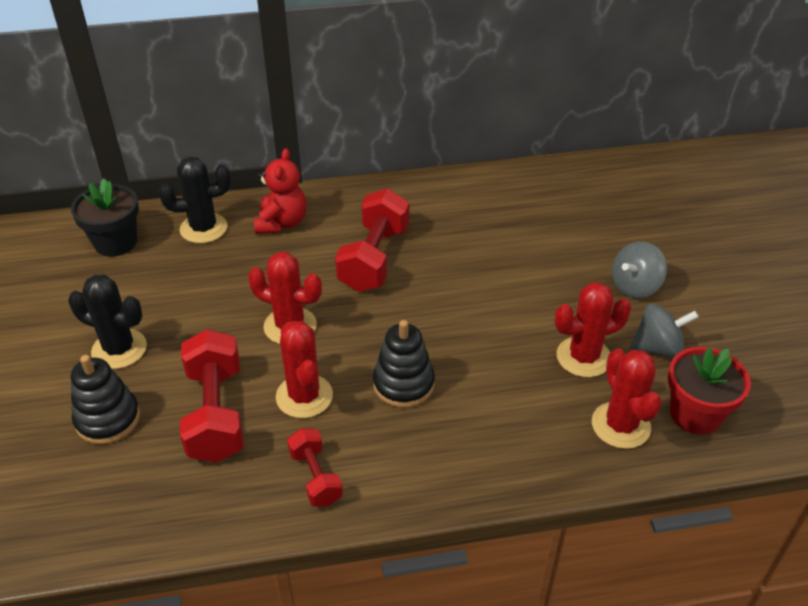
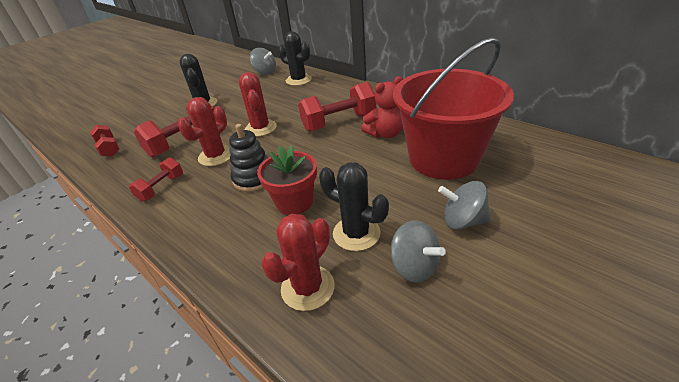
camera: 55 degrees right, 5 degrees down
(108, 419) = (160, 122): black stacking toy -> none
(108, 507) = (109, 148): none -> red dumbbell
(115, 242) = (265, 72): black flower pot -> grey spinning top
(281, 223) = (328, 91): red teddy bear -> red teddy bear (385, 134)
(539, 237) = (443, 158): none -> red bucket
(583, 357) = (356, 233): red cactus -> black cactus
(695, 414) = (365, 329): red flower pot -> red flower pot (294, 202)

